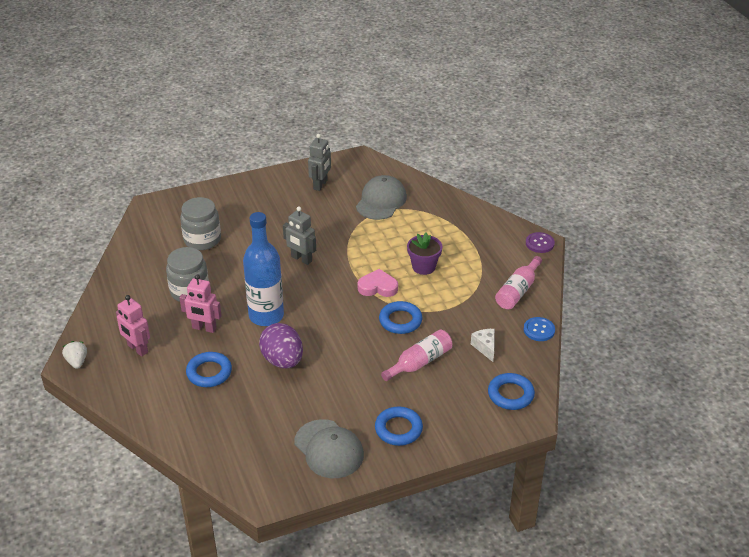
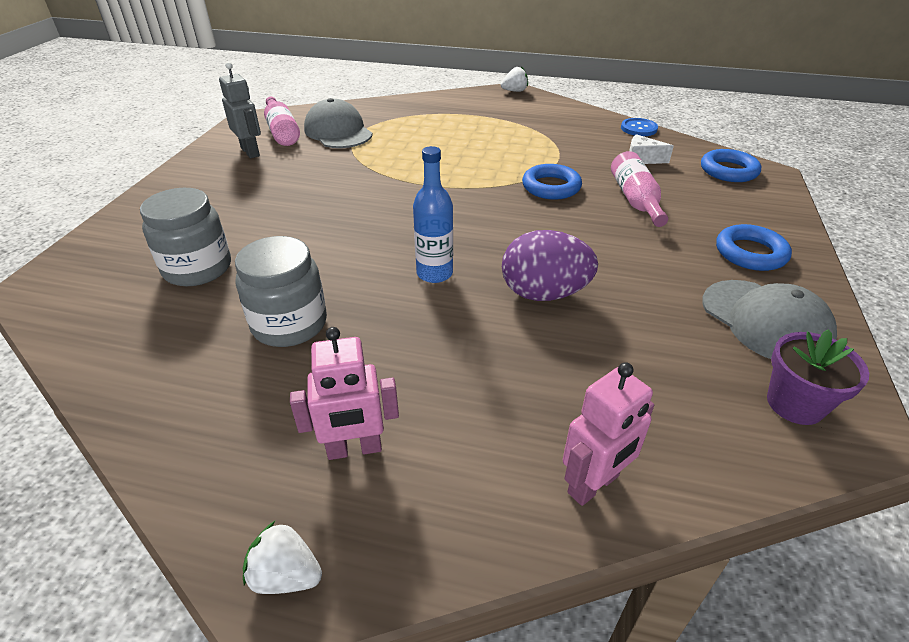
camera: 55 degrees left, 0 degrees up
(204, 328) = (393, 342): pink robot -> pink robot (593, 485)
(209, 372) = (505, 378): blue ring -> none
(266, 316) = (434, 273): blue bottle -> blue bottle, size x0.62
(301, 259) = (359, 208): grey robot -> none
(329, 449) = (765, 321): grey cap -> grey cap turned 60 degrees clockwise
(378, 287) = (477, 180): pink heart -> none
(423, 267) = (477, 146): purple flower pot -> purple flower pot (795, 404)
(517, 291) = (571, 119): pink bottle -> pink bottle (282, 131)
(539, 243) = (514, 91): purple button -> white strawberry

